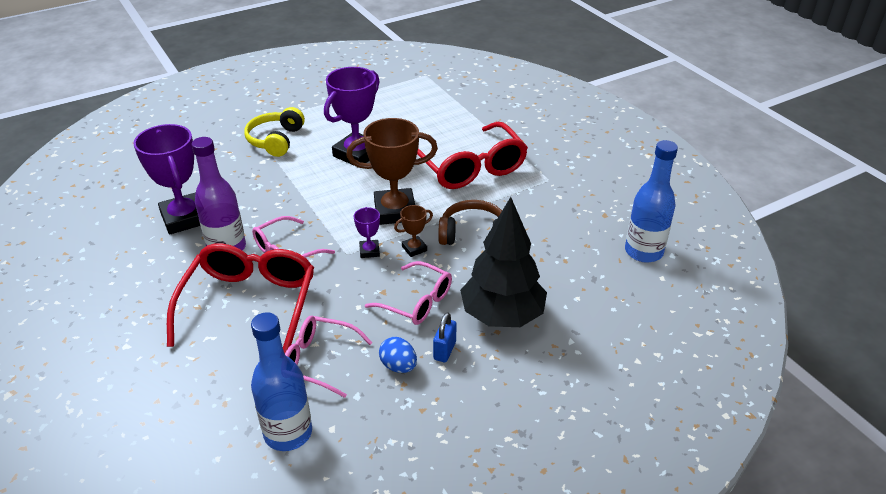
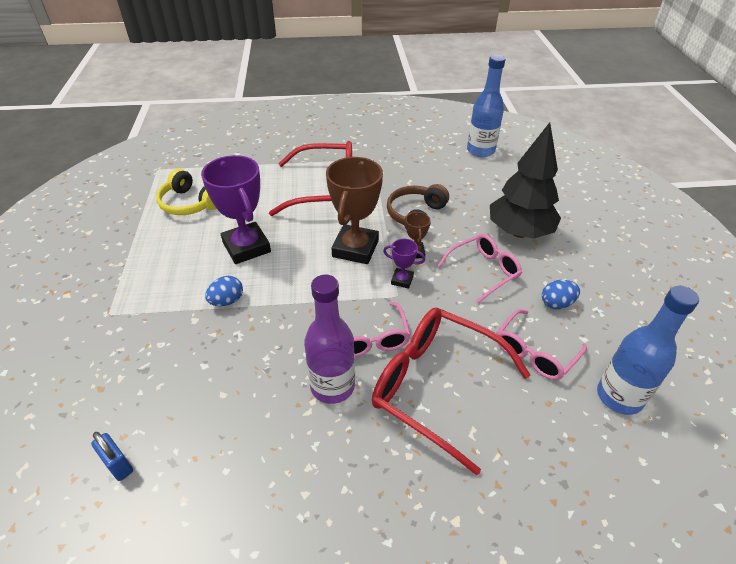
camera: 65 degrees left, 5 degrees up
(184, 218) = (249, 416): purple trophy -> none
(276, 140) = (164, 299): yellow headphones -> yellow headphones (190, 203)
(289, 168) = (227, 301): none -> blue egg
(444, 350) = (547, 273): blue padlock -> blue padlock (118, 464)

